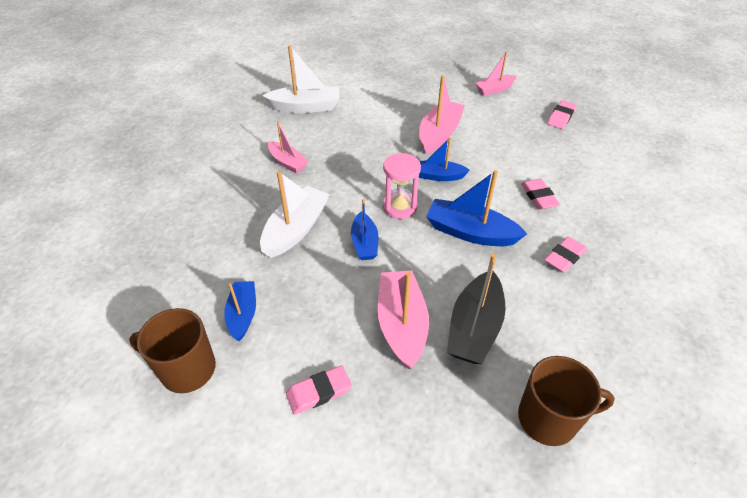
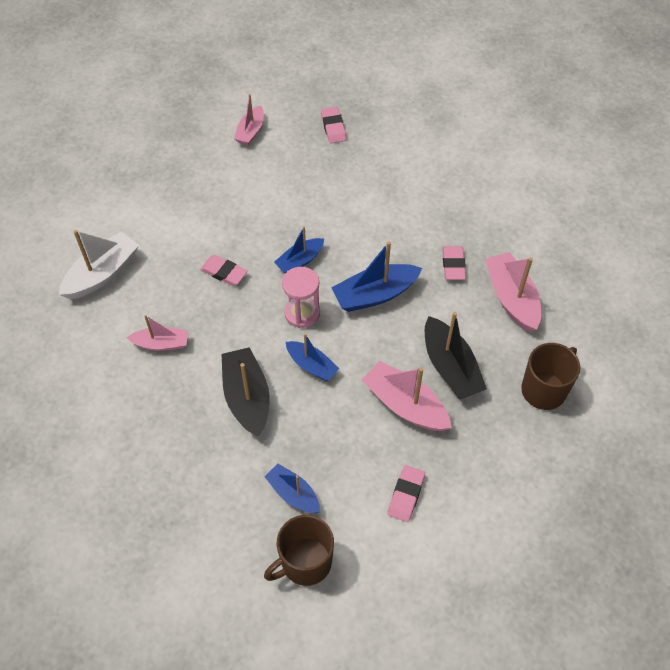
camera: 45 degrees left, 10 degrees up
(296, 229) = (247, 397): white boat -> black boat
(439, 134) = (256, 216): pink boat -> pink boat (511, 298)
(538, 197) = (390, 224): pink eraser -> pink eraser (224, 272)

